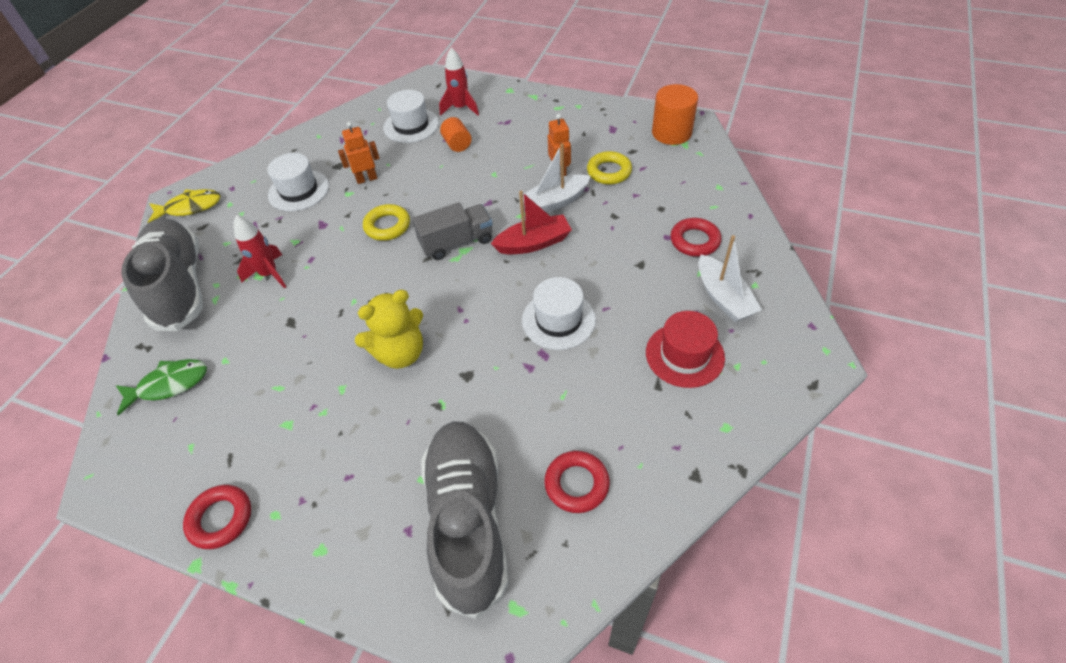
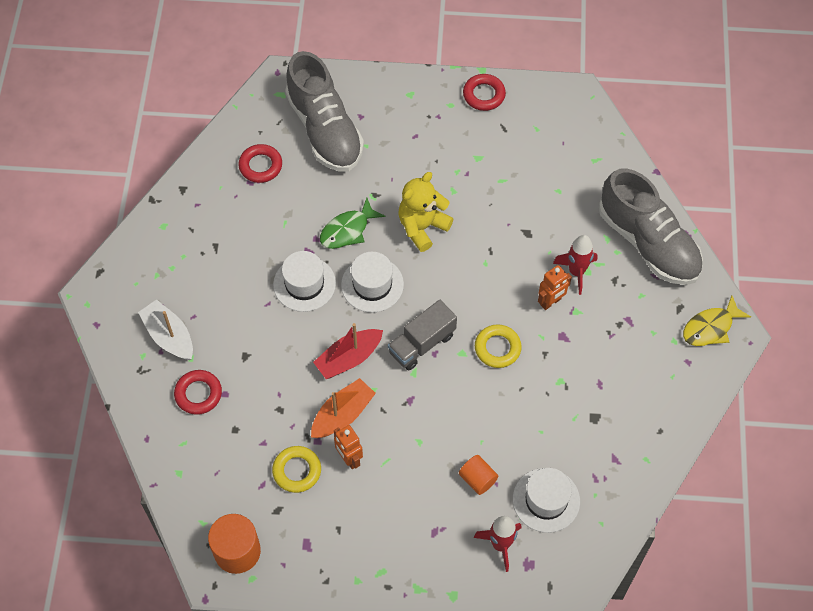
camera: 160 degrees right, 10 degrees up
(169, 385) = (586, 163): green fish -> green fish (347, 230)
(299, 190) = (614, 373): white hat -> white hat (372, 284)
(367, 179) = (552, 405): orange robot -> orange robot (551, 302)
(555, 202) = (342, 415): white boat -> orange boat
(684, 355) = (197, 275): red hat -> none

